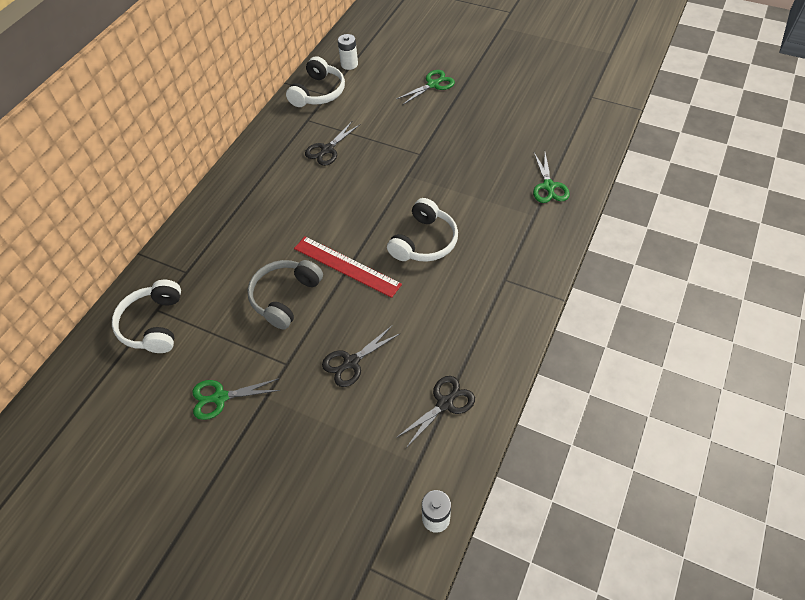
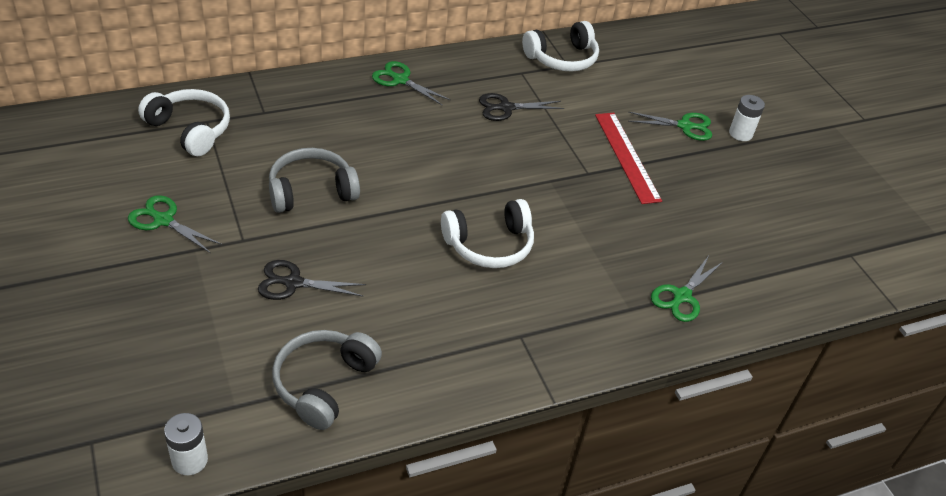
camera: 35 degrees right, 10 degrees down
(153, 324) = (190, 129): white headphones -> white headphones turned 90 degrees clockwise
(243, 181) = (400, 80): none -> green scissors
(346, 266) = (393, 209): red ruler -> red ruler (627, 156)
(349, 64) = (624, 55): white battery -> white battery (740, 133)
(445, 403) = (323, 383): black scissors -> grey headphones

